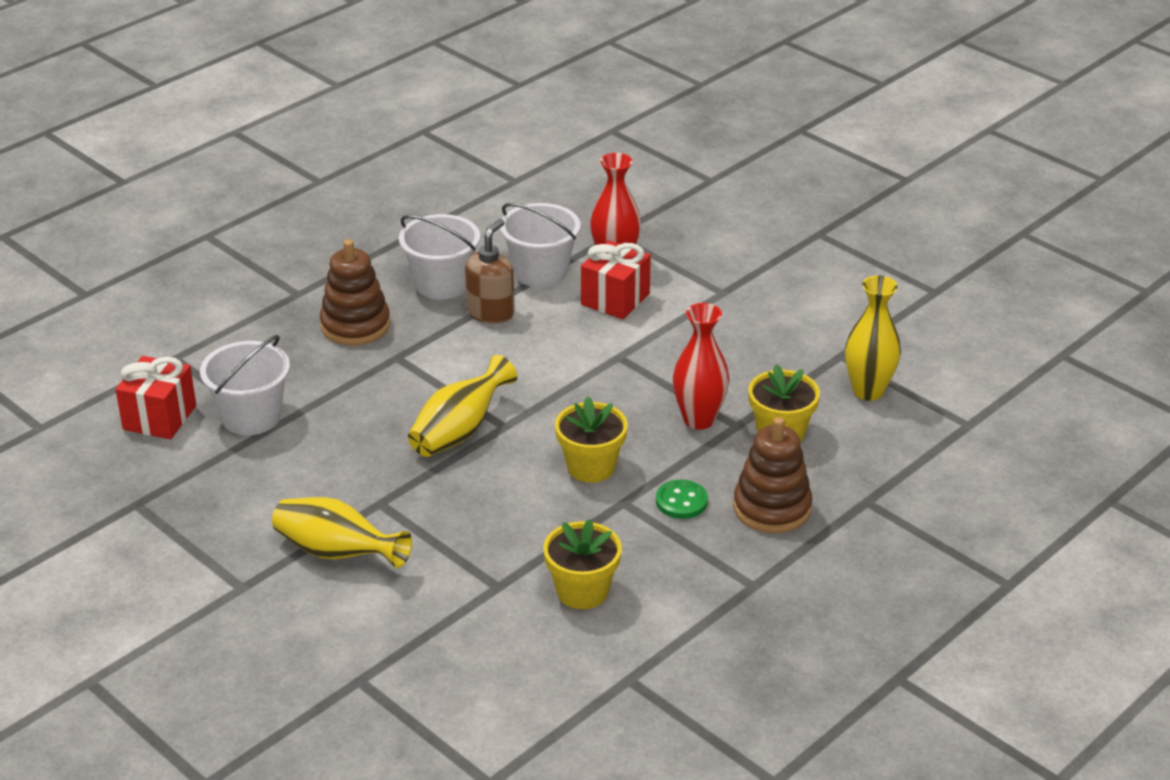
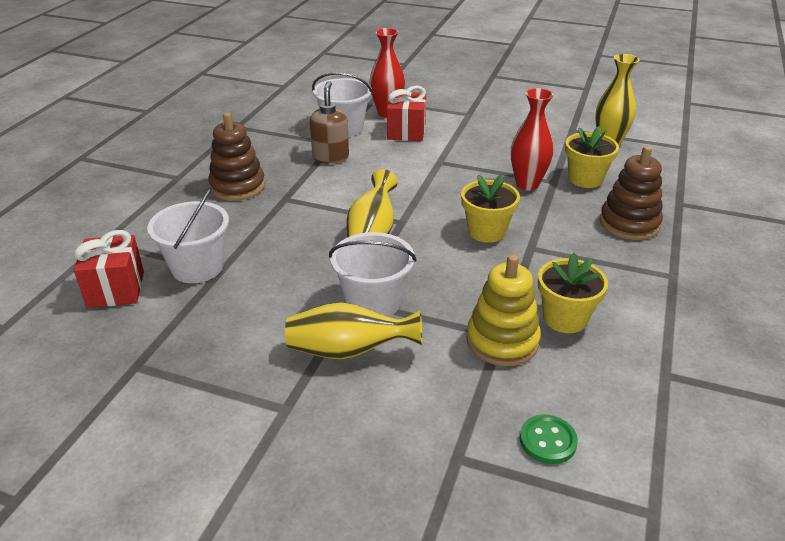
camera: 25 degrees left, 0 degrees up
(442, 284) = (281, 148): white bucket -> white bucket (373, 302)
(495, 592) = (502, 341): none -> yellow stacking toy
(681, 501) = (568, 236): green button -> green button (547, 441)

